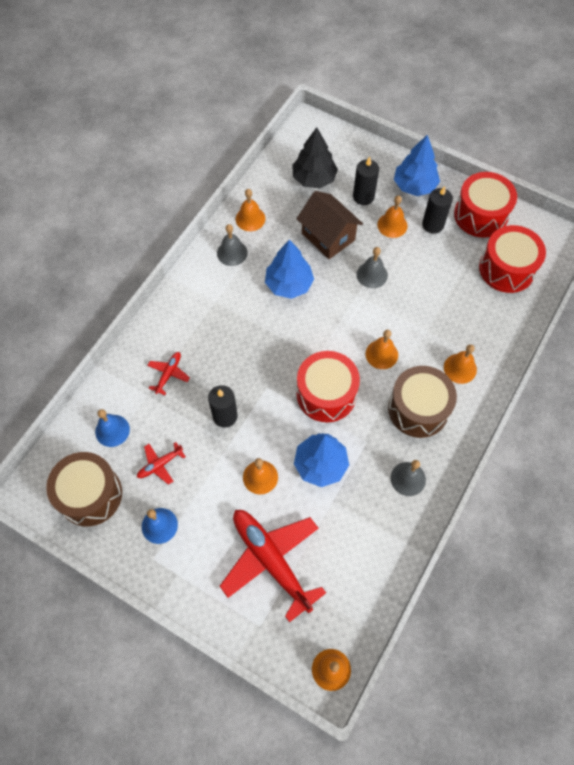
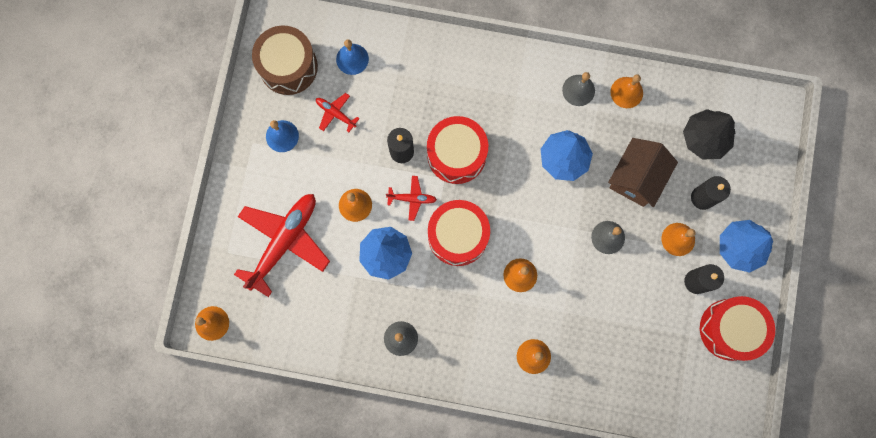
camera: 70 degrees right, 15 degrees up
(168, 374) = (424, 84): red plane -> red plane (412, 199)
(418, 409) = (474, 327): brown drum -> none
(506, 269) = (671, 374): red drum -> red drum (456, 155)

